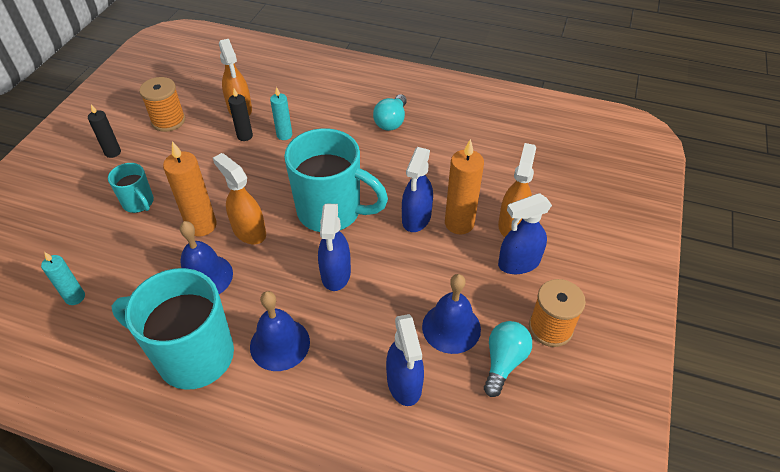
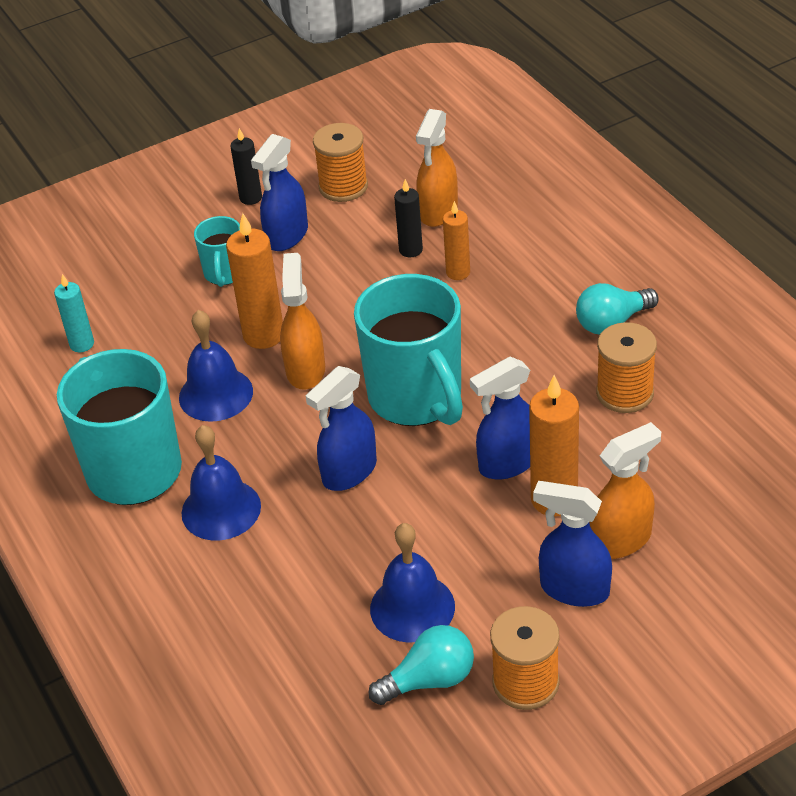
camera: 45 degrees right, 5 degrees down
(284, 135) = (458, 272): turquoise candle -> orange candle
(404, 384) = (301, 629): blue spray bottle -> blue spray bottle (286, 236)
(434, 152) = (624, 393): none -> orange spool

